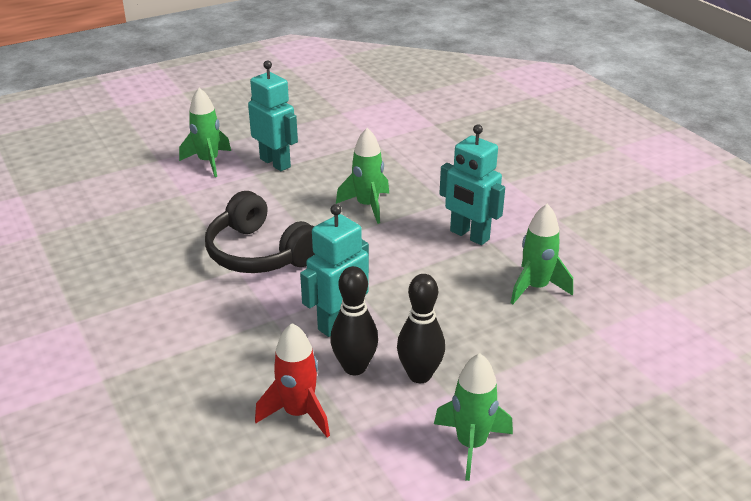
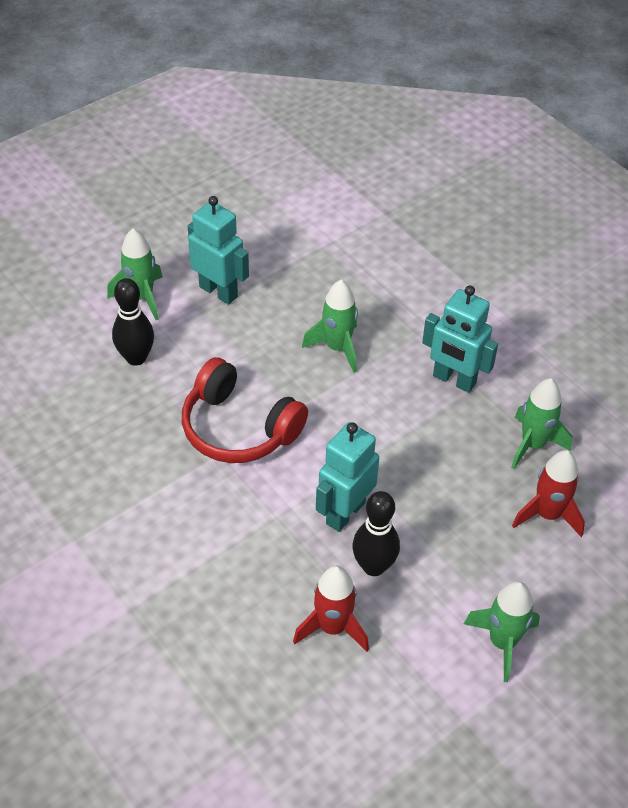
camera: 10 degrees left, 15 degrees up
(260, 253) = (238, 428): black headphones -> red headphones
(419, 375) = (439, 568): black bowling pin -> black bowling pin (136, 358)
(540, 342) = (547, 515): none -> red rocket

